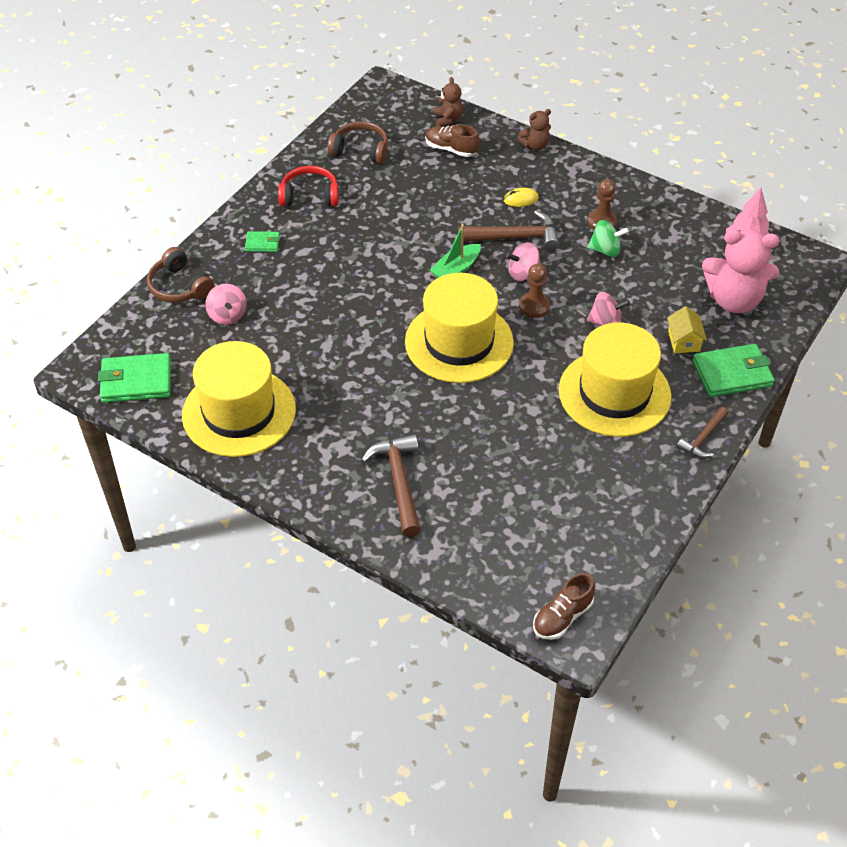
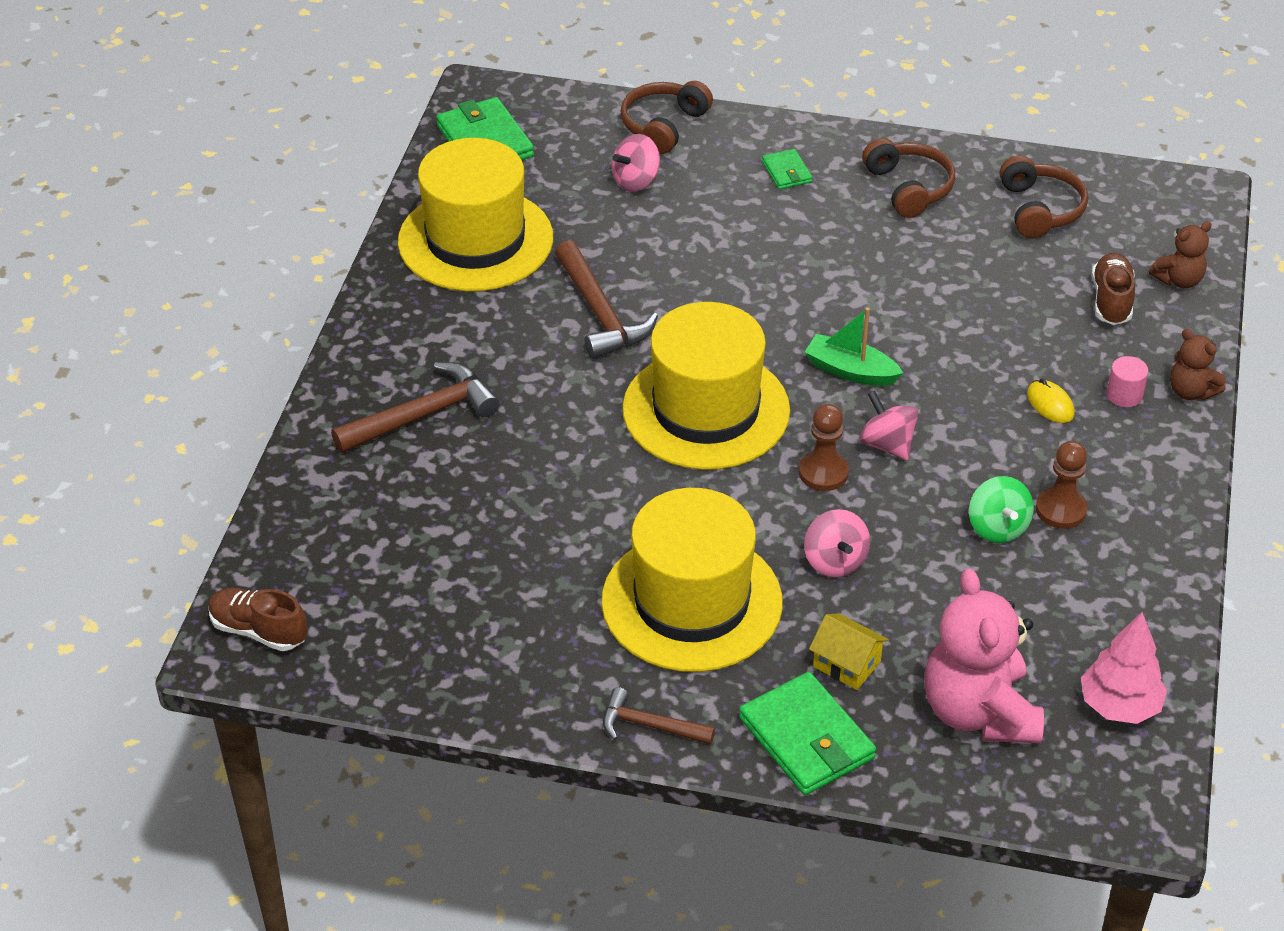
camera: 70 degrees right, 5 degrees down
(310, 196) = (909, 187): red headphones -> brown headphones
(515, 237) = (960, 417): brown hammer -> brown hammer (600, 313)
(526, 170) = (1124, 395): none -> pink cylinder
(684, 341) = (846, 664): yellow house -> yellow house turned 60 degrees clockwise

